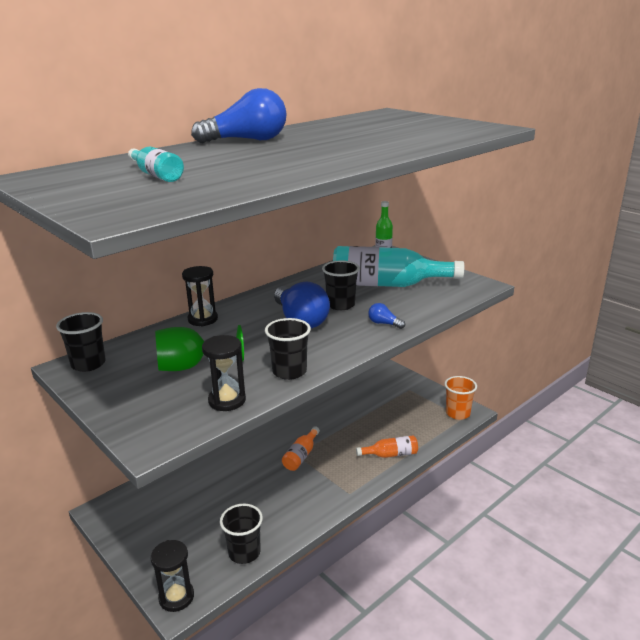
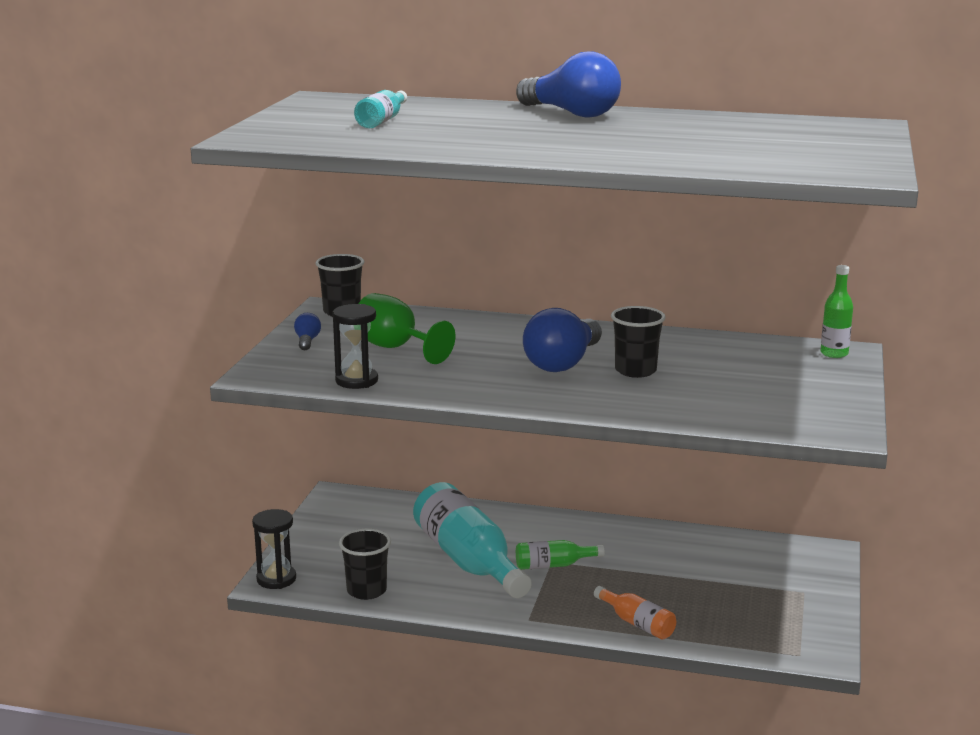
camera: 55 degrees right, 5 degrees down
(203, 319) = (491, 323): black hourglass -> none
(289, 371) = (445, 389): black cup -> none
(301, 456) = (553, 565): orange bottle -> green bottle
(384, 323) = (625, 404): blue light bulb -> blue light bulb (307, 341)
(387, 284) = (739, 379): turquoise bottle -> turquoise bottle (469, 561)
(457, 413) = (804, 647): orange cup -> none

